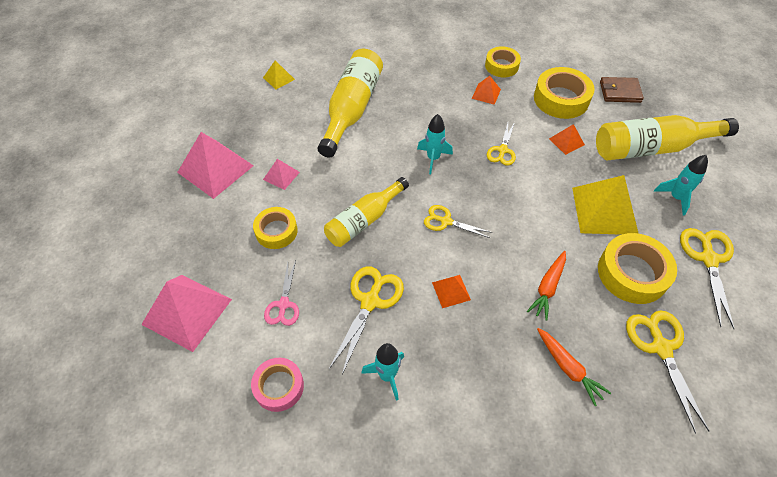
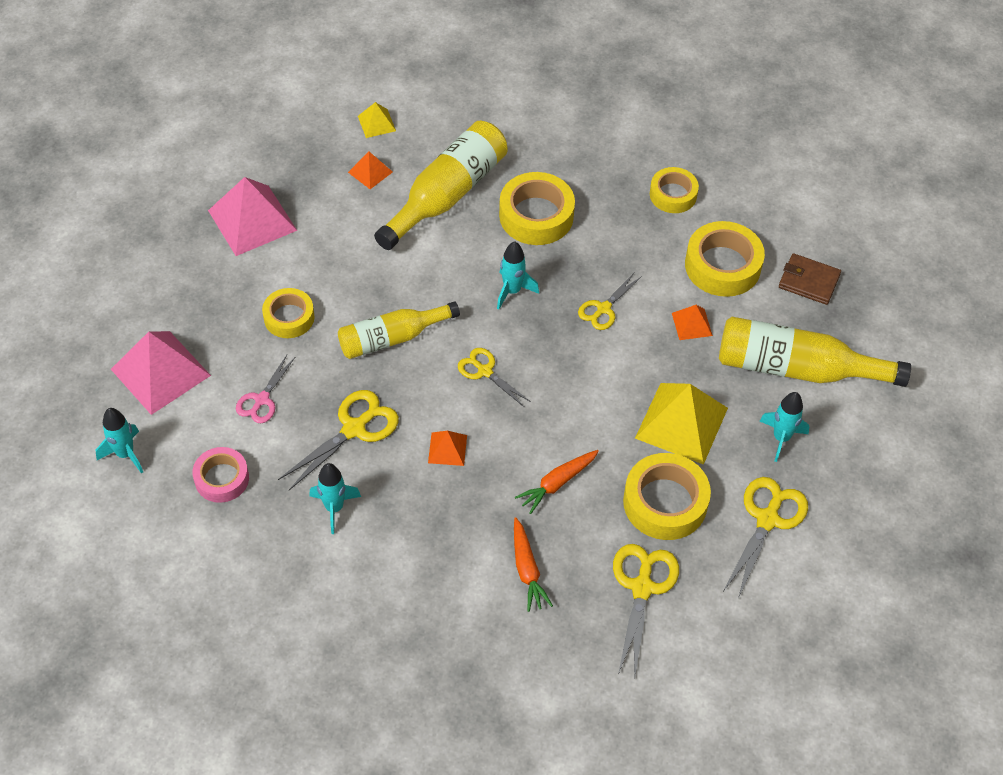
camera: 20 degrees right, 0 degrees up
(182, 397) = (125, 454): none -> turquoise rocket
(281, 175) = (323, 253): pink pyramid -> none
(421, 104) = (536, 216): none -> yellow tape
(486, 94) = (628, 227): orange pyramid -> orange pyramid (370, 172)

